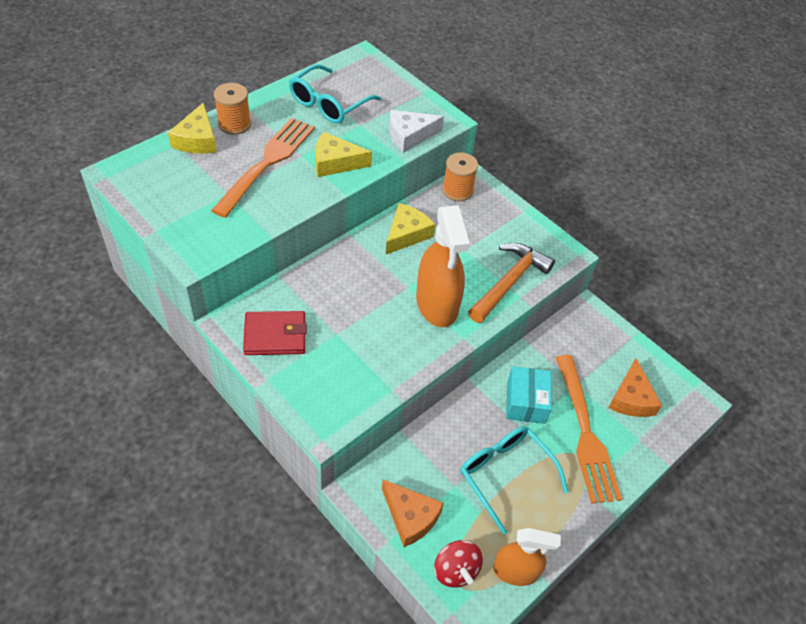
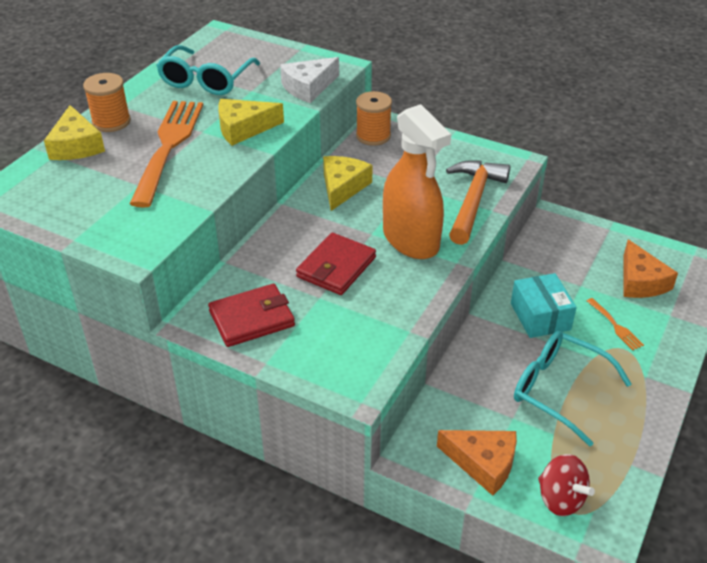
camera: 15 degrees left, 10 degrees down
(363, 310) = (336, 267): none -> red wallet
(515, 571) = (622, 477): orange spray bottle -> none
(585, 433) = (615, 326): orange fork -> orange fork, size x0.41

